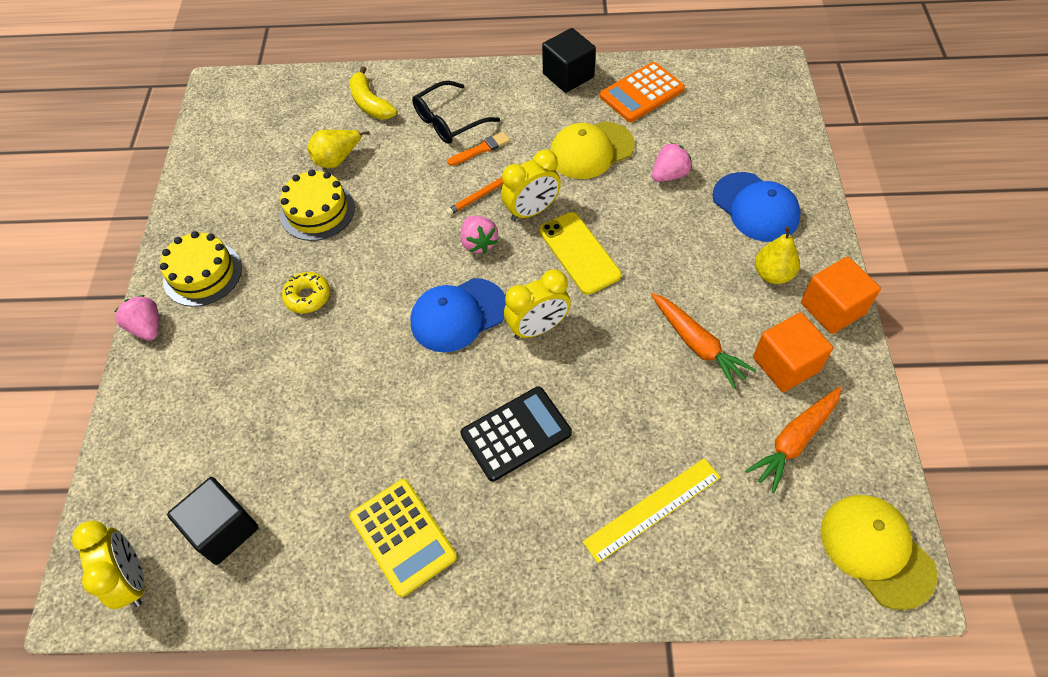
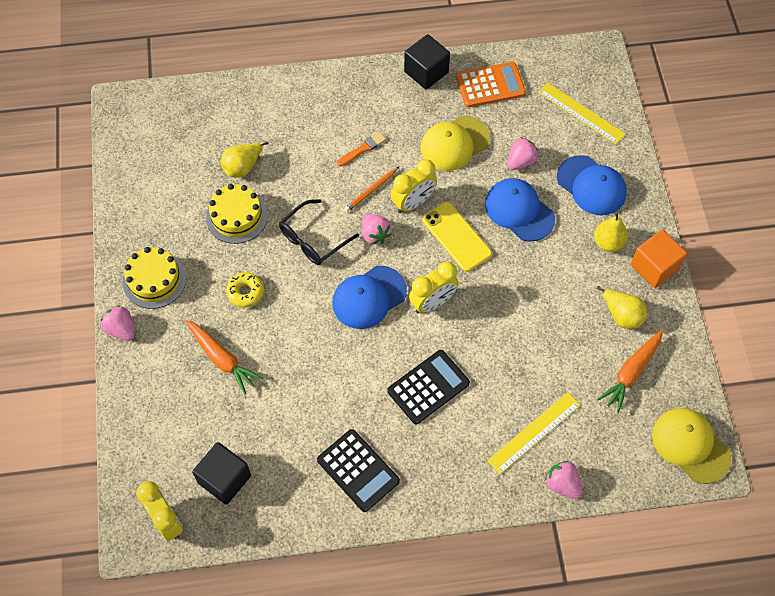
camera: 10 degrees left, 5 degrees up
(370, 104) = (260, 111): yellow banana -> none
(403, 536) = (358, 470): yellow calculator -> black calculator
(449, 121) = (331, 124): black glasses -> black glasses (313, 239)
(642, 93) = (490, 85): orange calculator -> orange calculator turned 150 degrees counterclockwise
(661, 229) = (519, 211): none -> blue cap
(686, 587) = (562, 484): none -> pink strawberry
(697, 344) = (555, 305): orange carrot -> orange carrot (222, 359)
(748, 128) = (581, 113): none -> yellow ruler
(785, 364) = (621, 315): orange cube -> yellow pear

